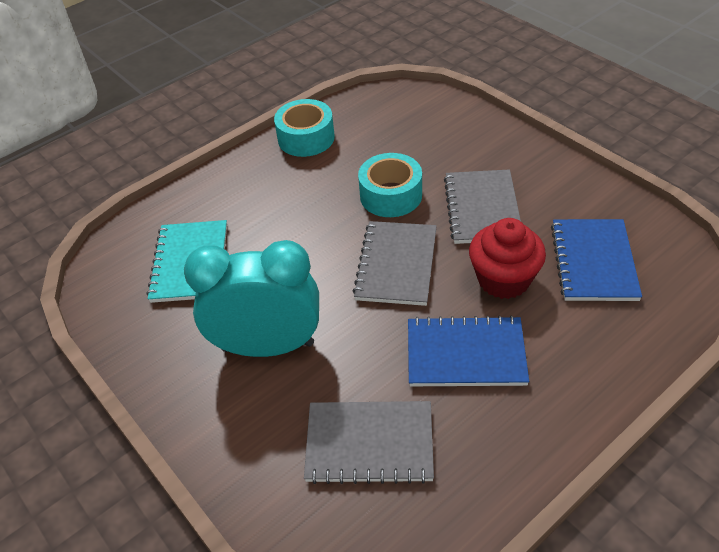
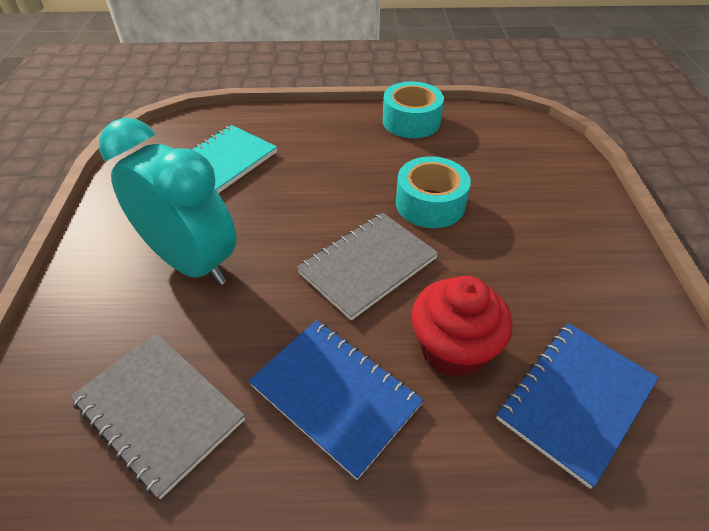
camera: 35 degrees right, 0 degrees up
(482, 208) = (504, 266): grey notebook -> none

